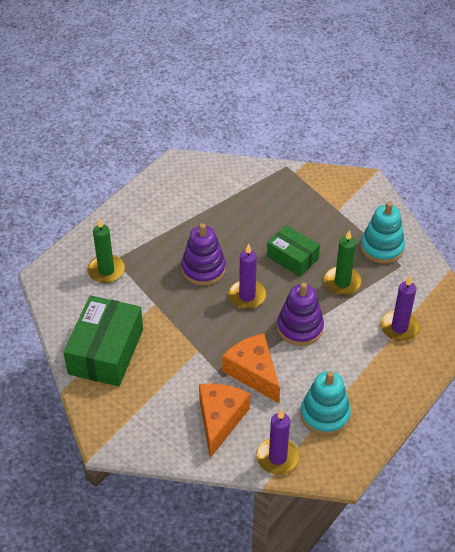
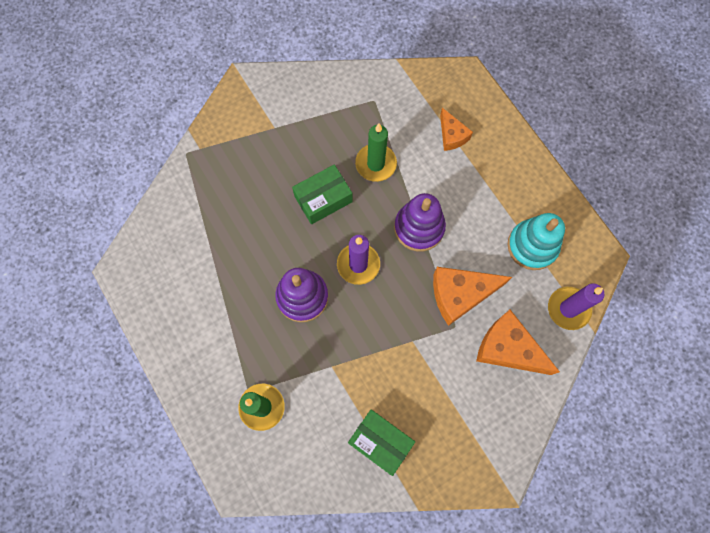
camera: 70 degrees left, 25 degrees up
(106, 351) = (380, 442): green box -> green box, size x0.62
(382, 247) = (344, 107): turquoise stacking toy -> none
(399, 327) = (452, 135): purple candle -> orange cheese

